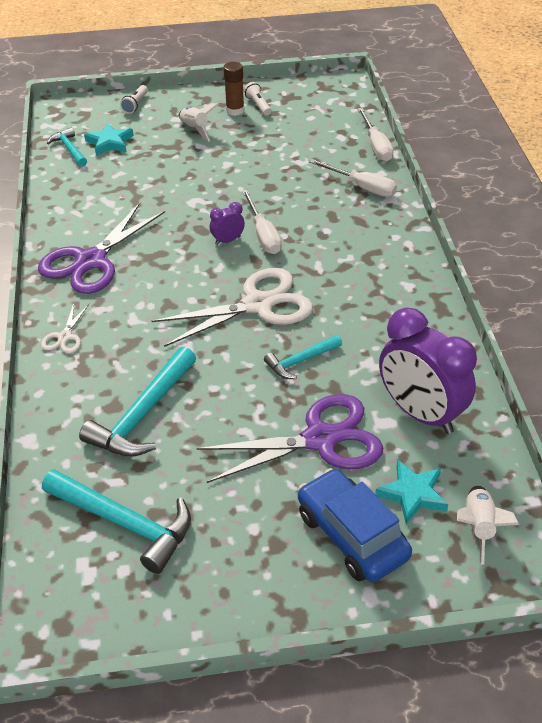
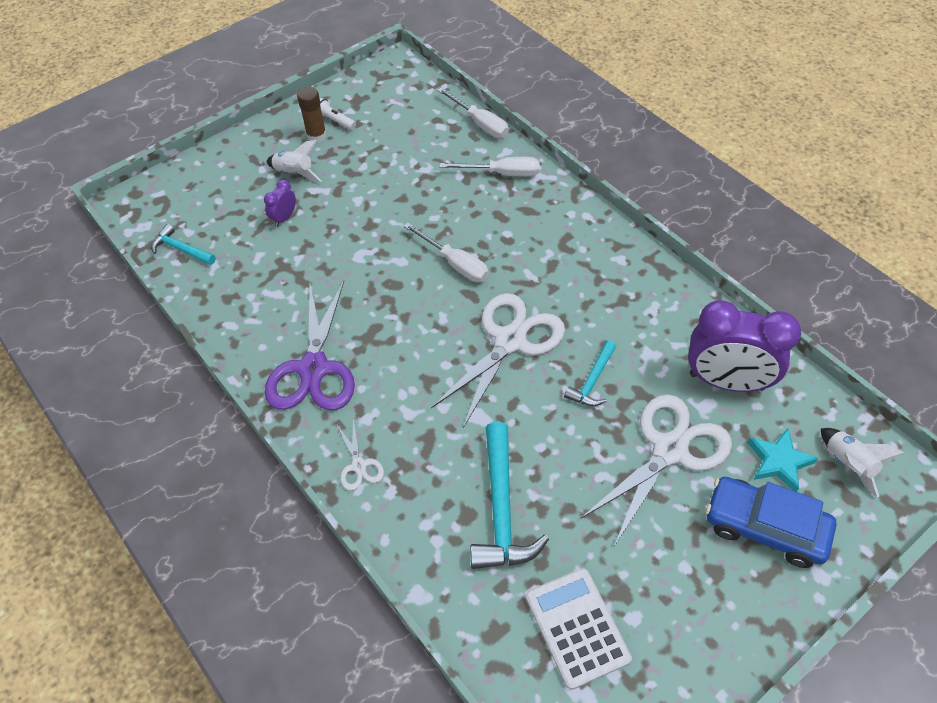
camera: 30 degrees left, 10 degrees up
(110, 142) = (218, 224): turquoise star -> none
(125, 523) = (577, 627): turquoise hammer -> white calculator
(135, 104) = (208, 168): white flashlight -> none
(228, 240) = (427, 285): purple clock -> purple clock (284, 218)
(320, 439) = (669, 450): purple scissors -> white scissors

